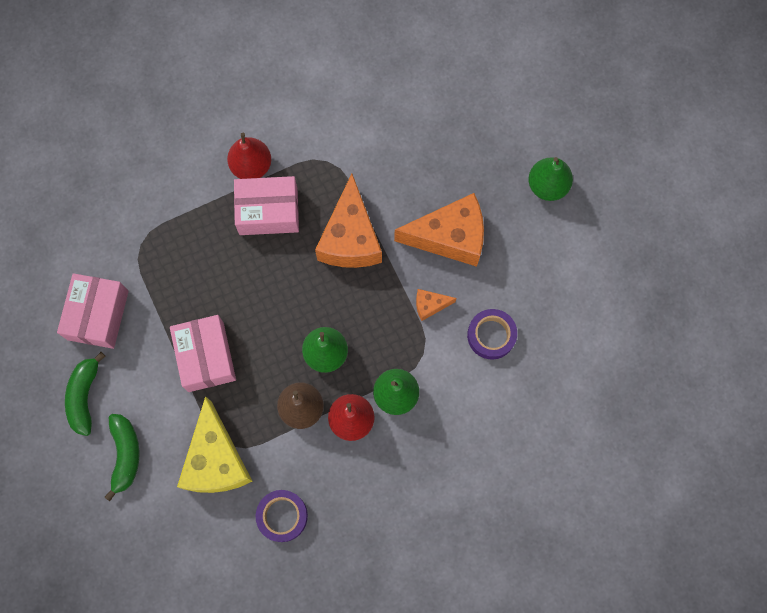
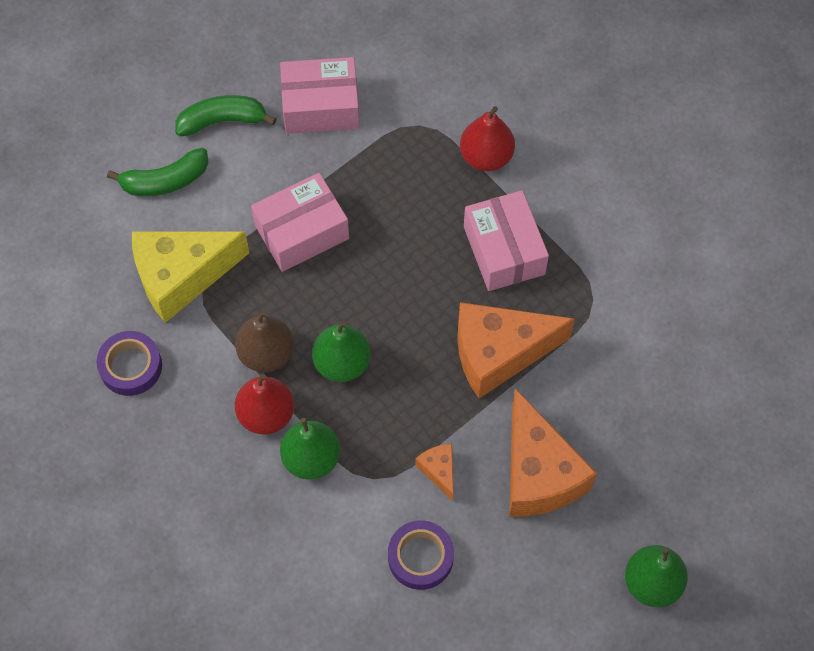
camera: 75 degrees right, 10 degrees down
(251, 166) = (556, 216): red pear -> red pear (486, 157)

